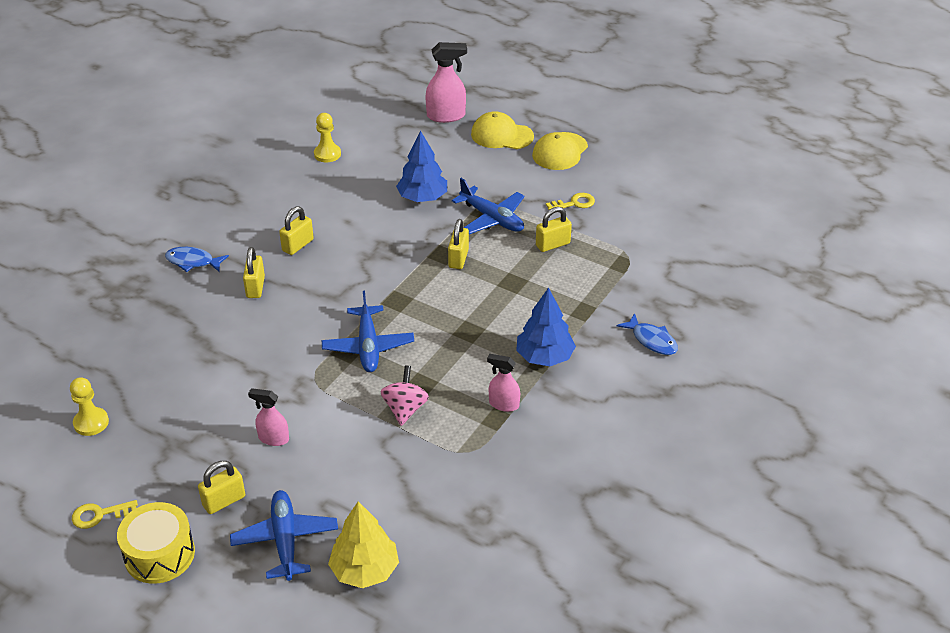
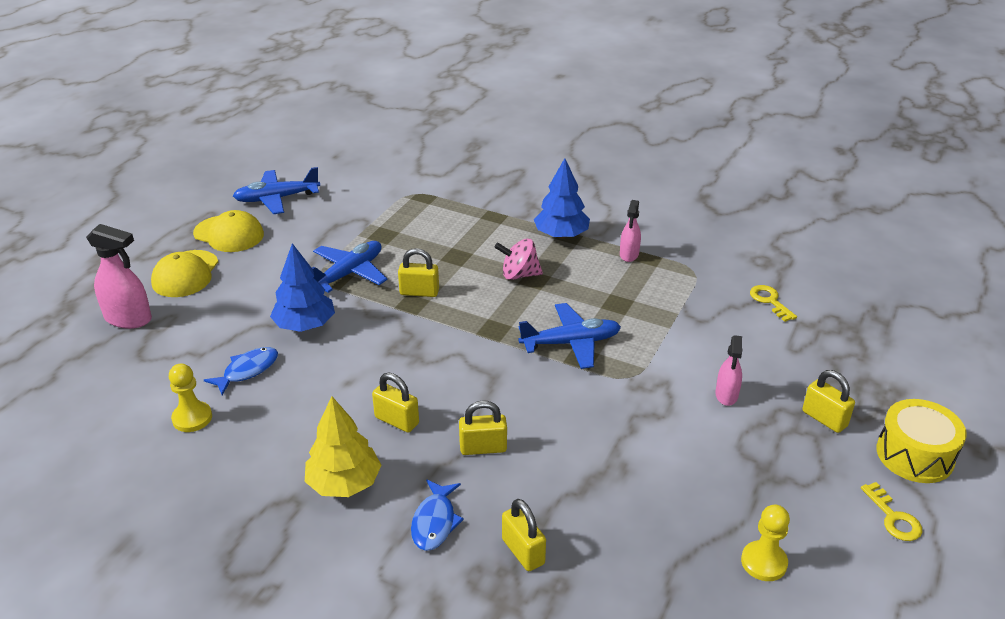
camera: 95 degrees left, 5 degrees down
(285, 540) = (849, 369): blue plane -> blue plane (277, 198)
(365, 570) = (854, 317): yellow tree -> yellow tree (344, 483)
(405, 409) = (654, 311): pink spinning top -> pink spinning top (519, 275)
(446, 116) = (128, 319): pink spray bottle -> pink spray bottle turned 120 degrees clockwise
(552, 244) = (394, 235): yellow padlock -> yellow padlock (523, 551)
(574, 203) = (326, 223): yellow key -> yellow key (770, 301)
(652, 340) = (527, 183): blue fish -> blue fish (247, 370)

